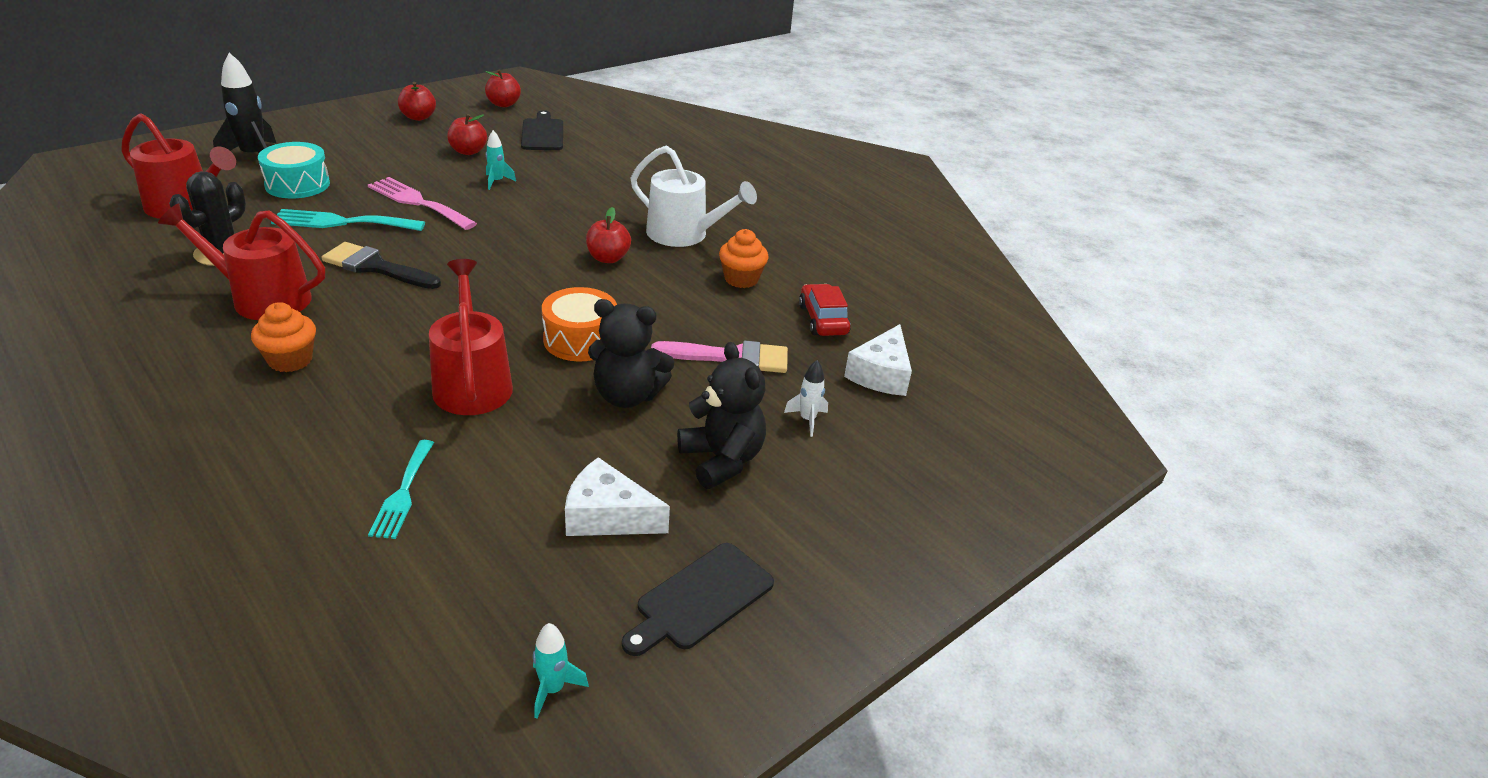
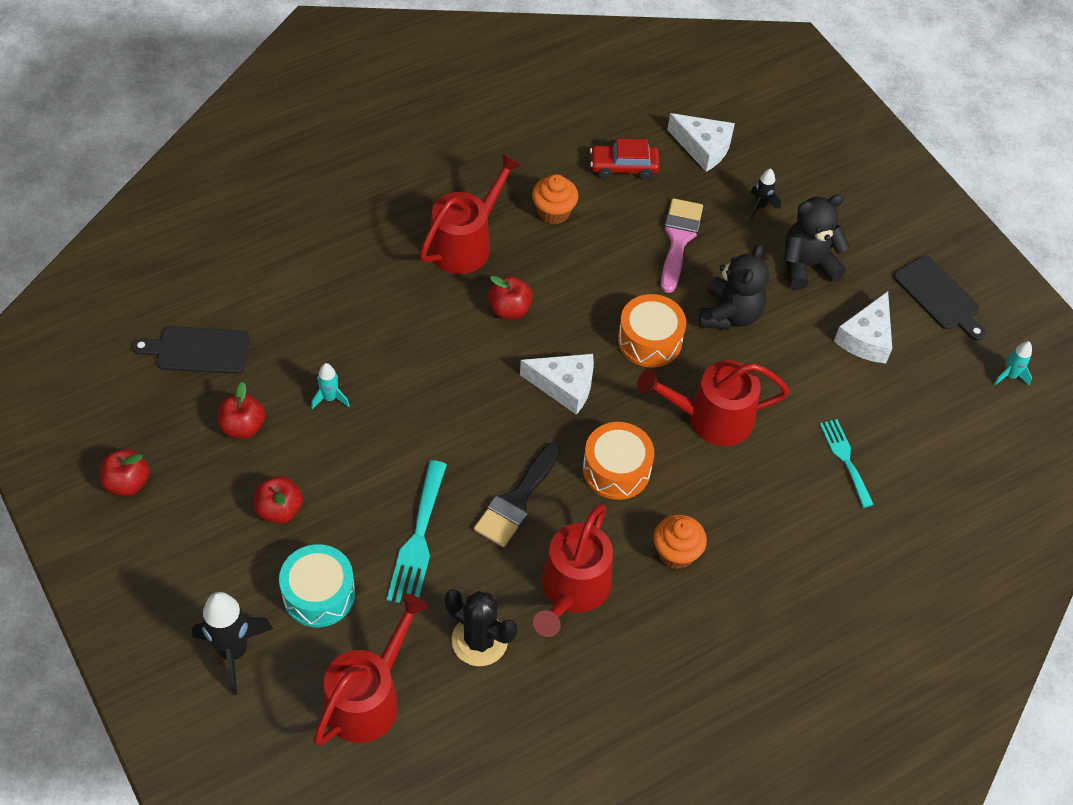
camera: 80 degrees left, 20 degrees up
(403, 493) = (845, 459): turquoise fork -> turquoise fork turned 120 degrees counterclockwise
(406, 321) = (616, 469): none -> orange drum
(418, 202) = (376, 471): pink fork -> none
(503, 104) = (95, 389): red apple -> red apple (279, 510)
(514, 289) = (564, 386): none -> white cheese
(684, 234) = (465, 243): white watering can -> red watering can
(807, 420) = (760, 206): white rocket -> black rocket

